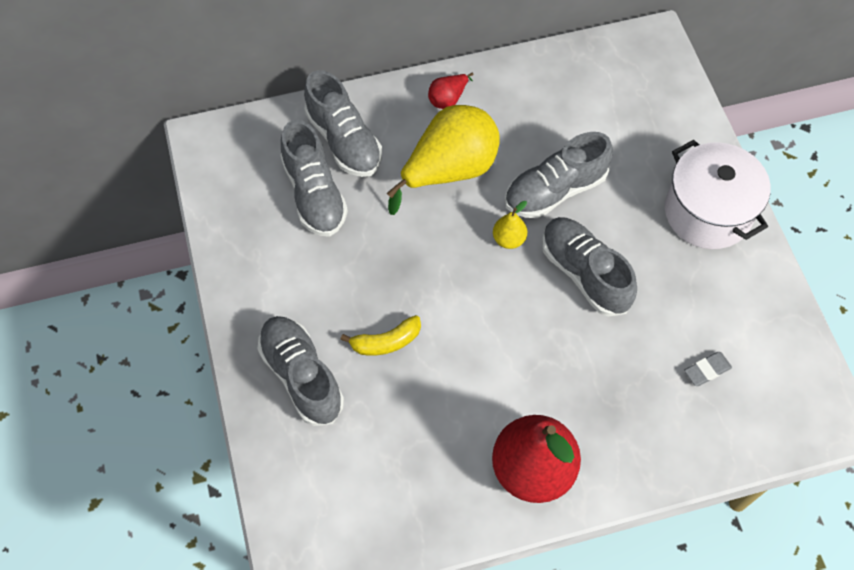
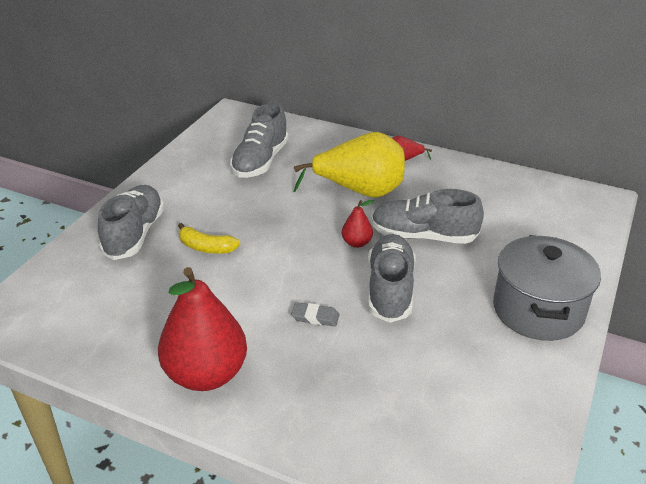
camera: 40 degrees right, 25 degrees down
(344, 141) = (310, 148): grey shoe -> none
(509, 239) = (356, 243): yellow pear -> red pear
(707, 212) = (538, 310): white pot -> grey pot
(707, 370) = (422, 405): grey eraser -> grey eraser (315, 317)

